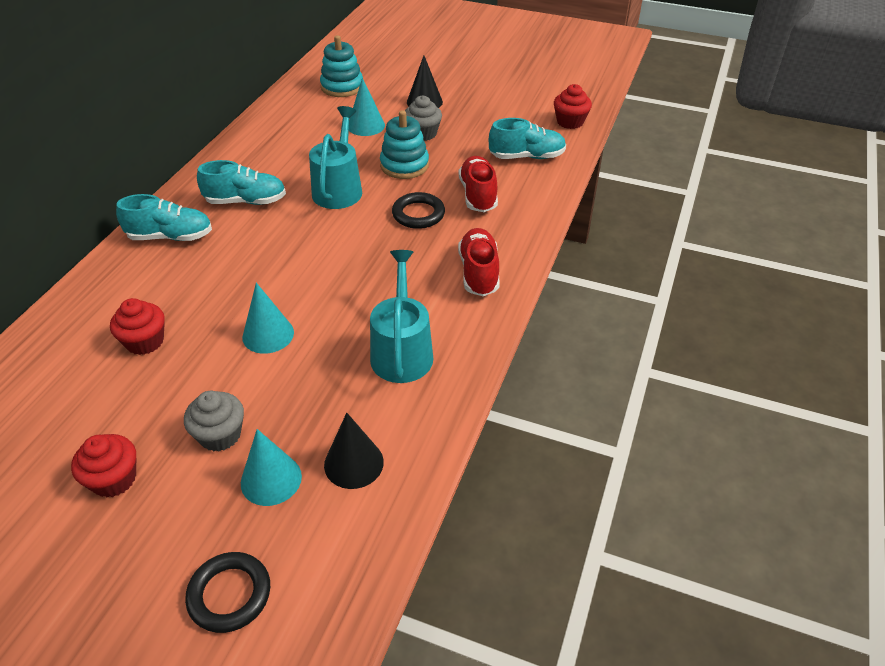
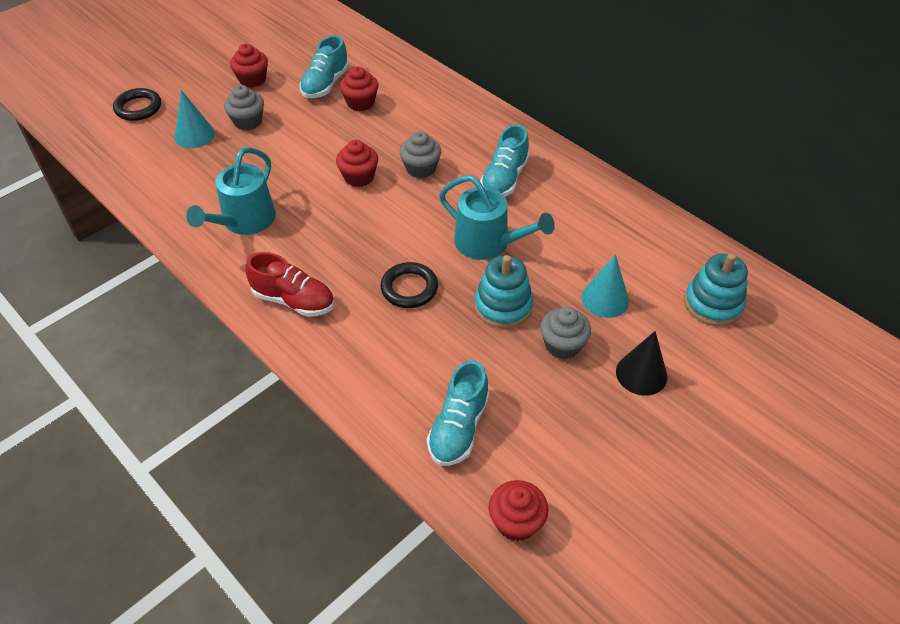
camera: 115 degrees right, 5 degrees up
(170, 236) = (478, 129): turquoise shoe -> turquoise shoe (325, 84)
(253, 255) = (421, 168): none -> grey cupcake
(268, 334) = (321, 158): turquoise cone -> none
(287, 293) = (359, 177): none -> red cupcake
(353, 463) = (172, 171): black cone -> none
(402, 351) = (244, 221): turquoise watering can -> turquoise watering can turned 90 degrees clockwise
(478, 195) = (411, 348): red shoe -> none

